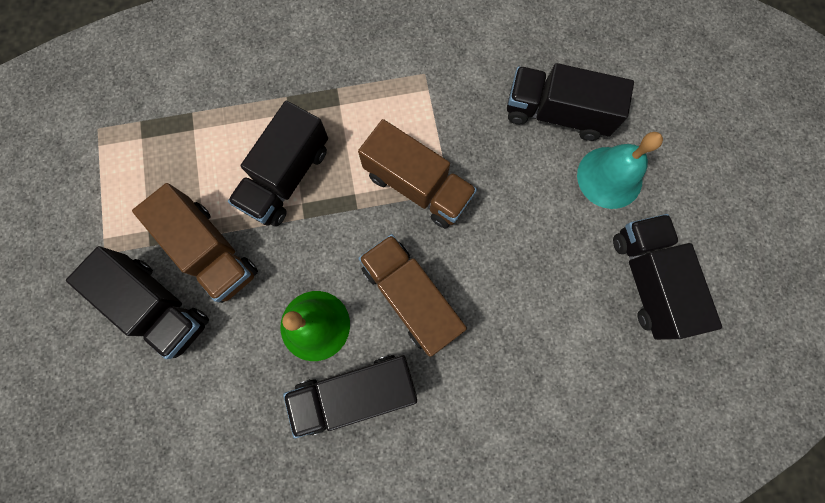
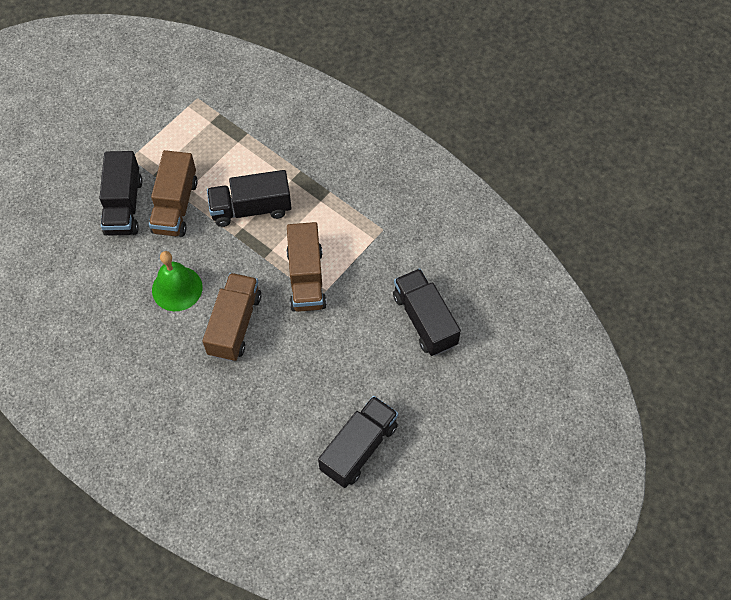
camera: 50 degrees right, 15 degrees down
(355, 392) = (156, 336): black truck -> none
(609, 177) = (409, 379): turquoise bell -> none

